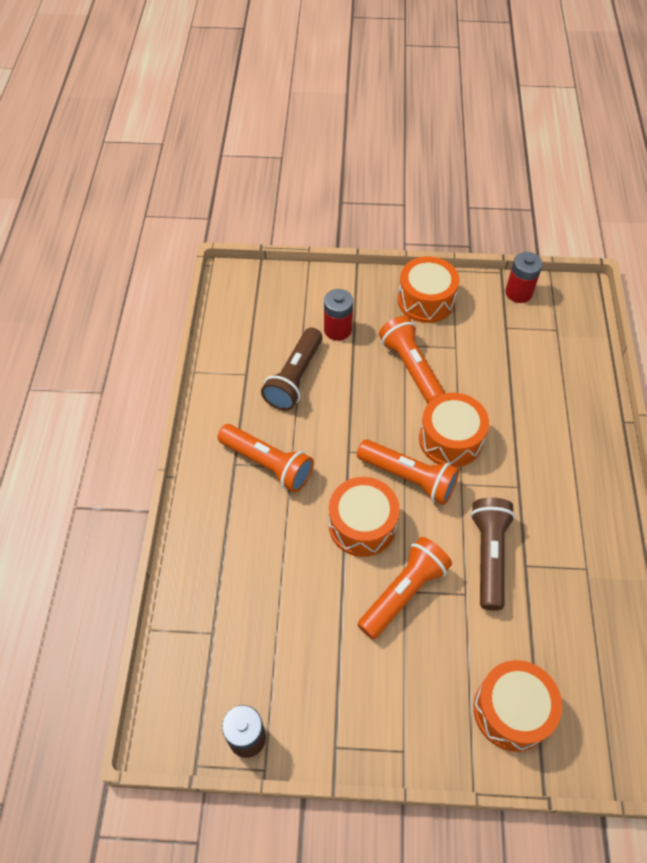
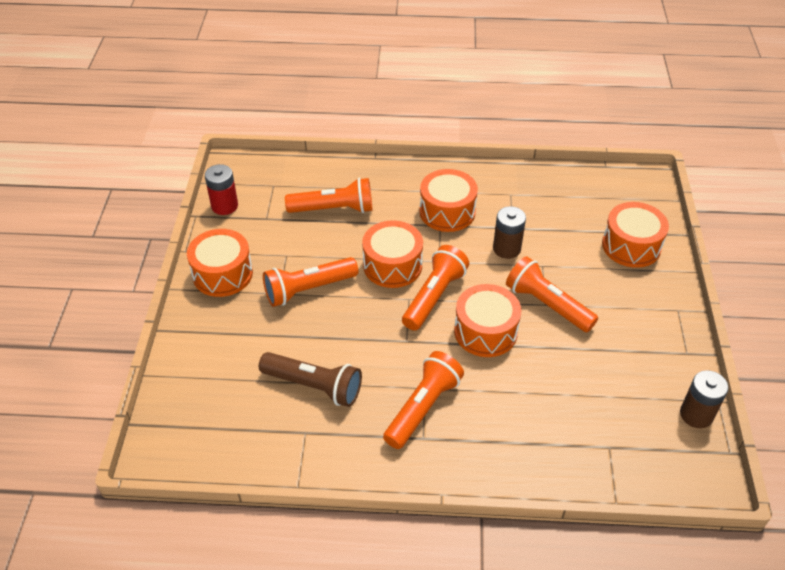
camera: 90 degrees left, 10 degrees down
(337, 330) = (252, 348): red battery -> none
(489, 556) = (506, 248): brown flashlight -> brown battery
(528, 384) = (333, 209): none -> orange flashlight
(542, 495) = (447, 212): none -> orange drum

